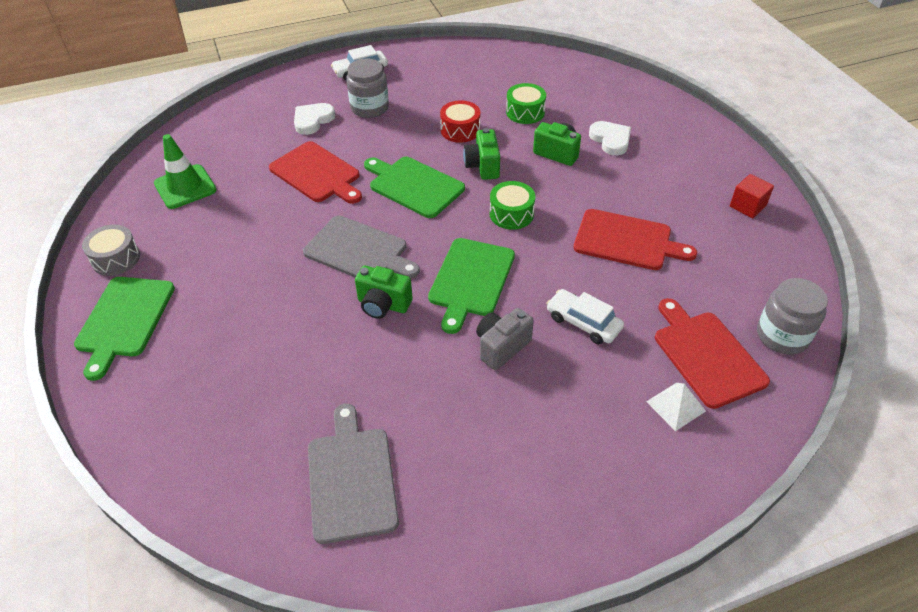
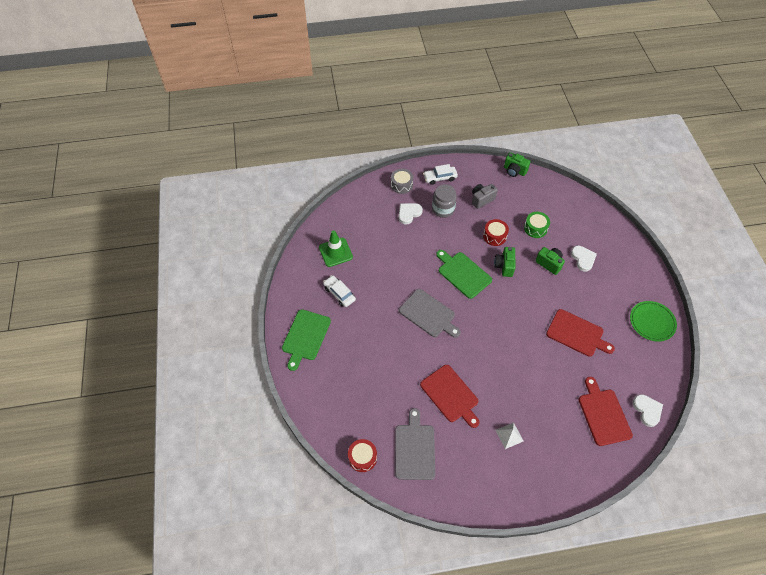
camera: 10 degrees right, 10 degrees up
(116, 258) = (300, 296): grey drum -> grey drum (401, 185)
(241, 515) = (362, 457): none -> red drum
(317, 174) = (409, 255): red cutting board -> red cutting board (450, 395)
(383, 305) = (438, 352): green camera -> green camera (514, 171)
(470, 280) = (486, 344): green cutting board -> none
(501, 347) = (497, 389): grey camera -> grey camera (482, 199)
(511, 214) = (515, 303): green drum -> none
(583, 322) = (542, 382): white car -> white car (339, 293)
(676, 406) = (580, 441): white pyramid -> white pyramid (509, 435)
(747, 206) = (652, 322): red cube -> green plate
(782, 336) = (647, 410): grey jar -> white heart

